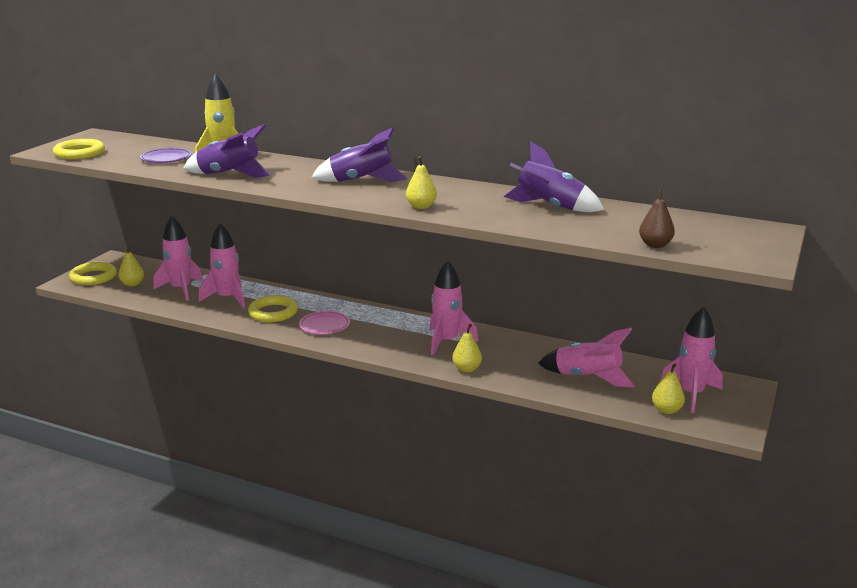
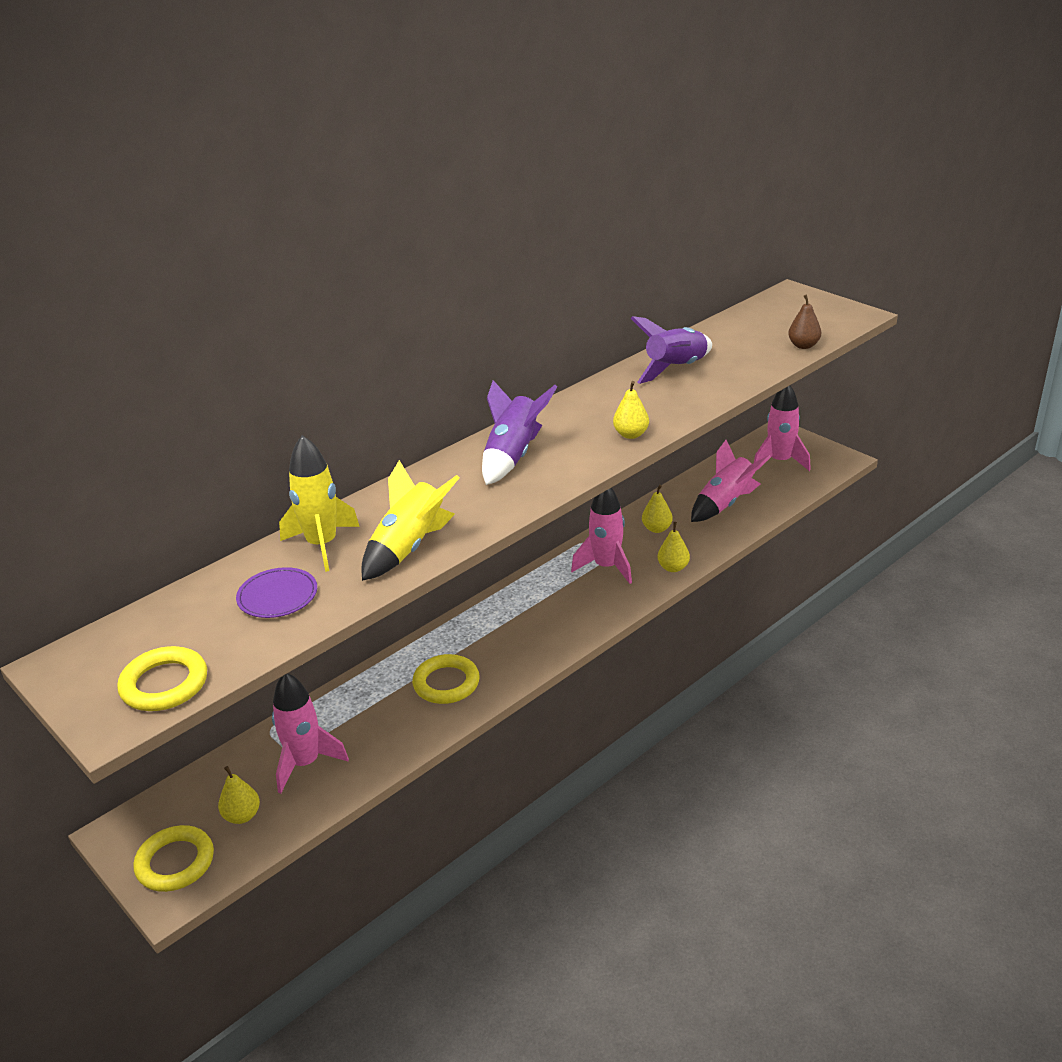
camera: 65 degrees left, 10 degrees up
(227, 298) = (372, 719): pink rocket -> none
(229, 175) = (409, 547): purple rocket -> yellow rocket
(324, 325) = (511, 646): pink plate -> none
(666, 410) = (800, 481): yellow pear -> yellow pear (657, 529)

